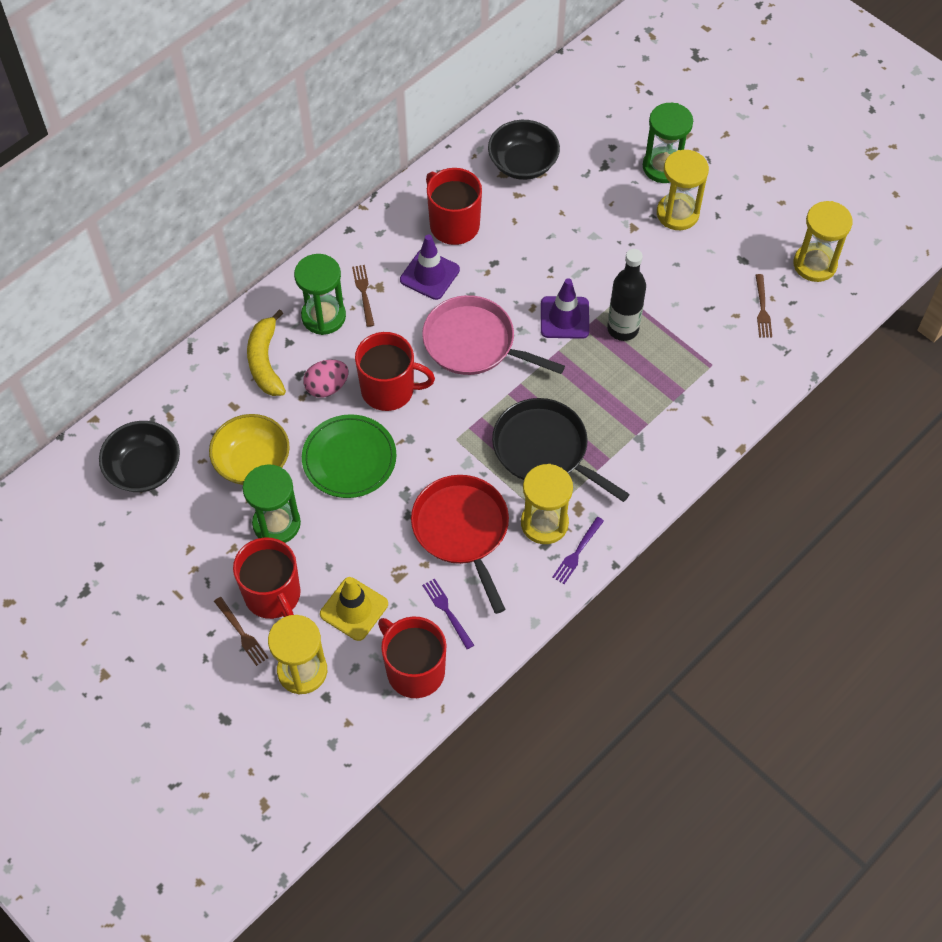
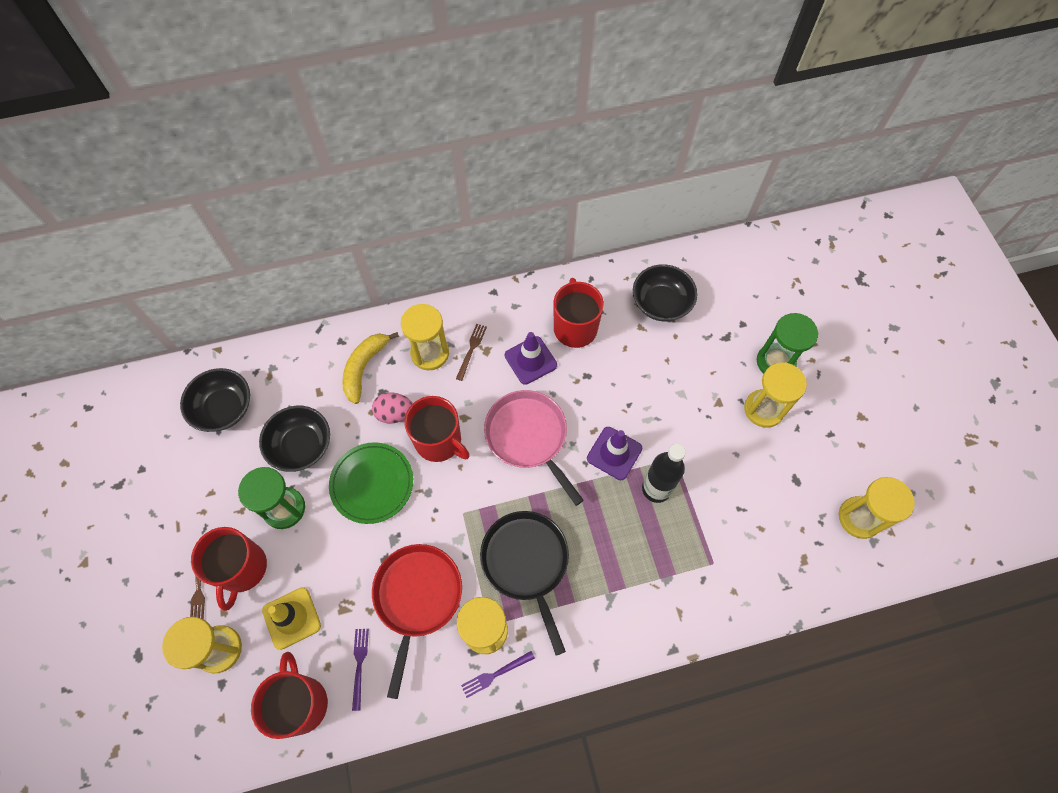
camera: 30 degrees right, 5 degrees up
(252, 462) = (301, 446): yellow bowl -> black bowl
(323, 316) = (430, 353): green hourglass -> yellow hourglass
(762, 309) = (787, 536): brown fork -> none

